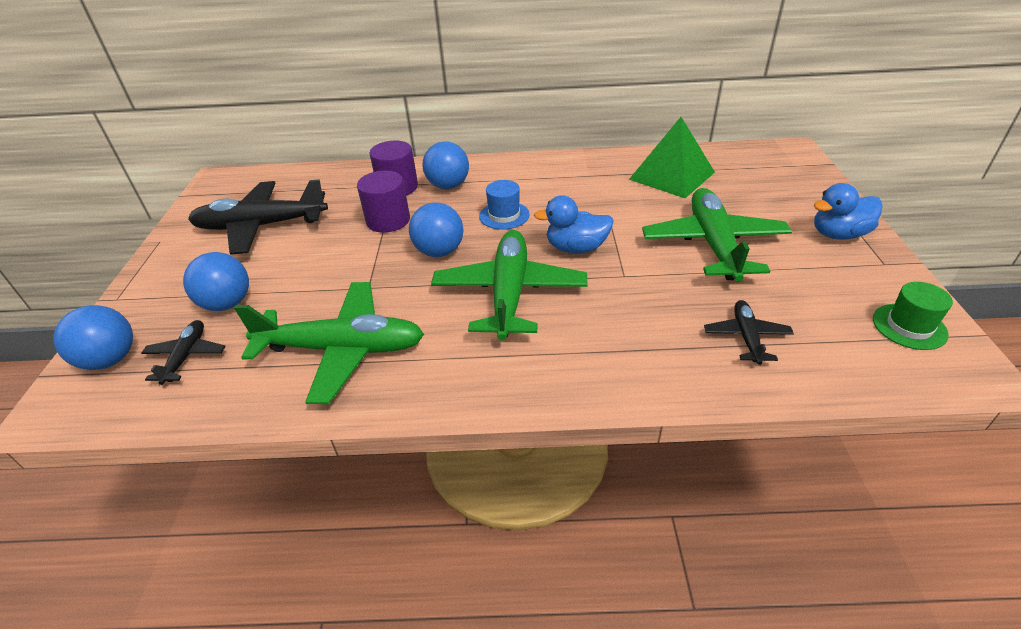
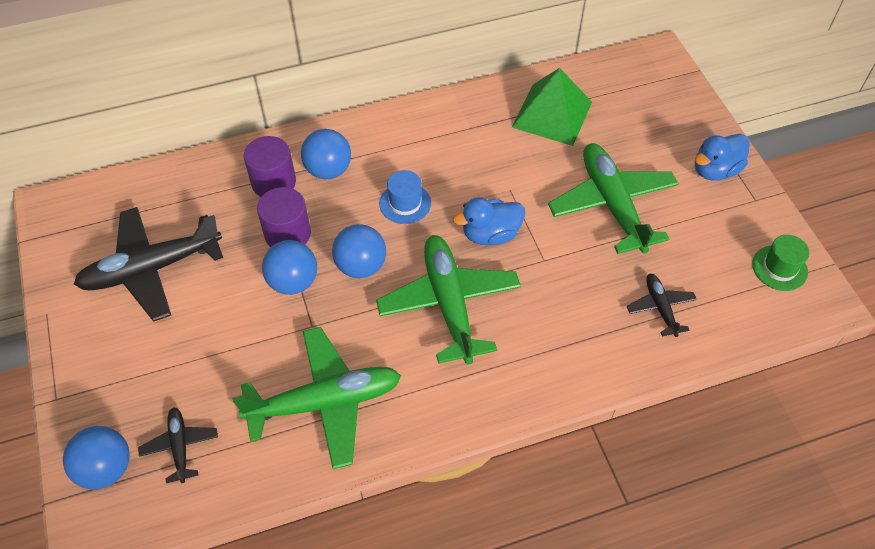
camera: 20 degrees left, 15 degrees up
(227, 304) = (181, 377): blue ball -> blue ball (293, 282)

